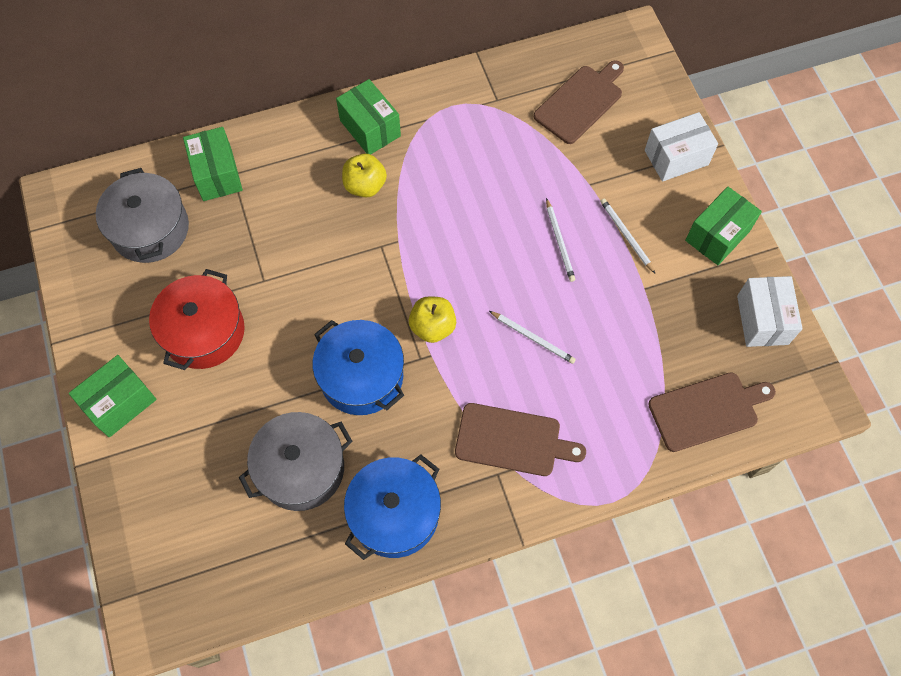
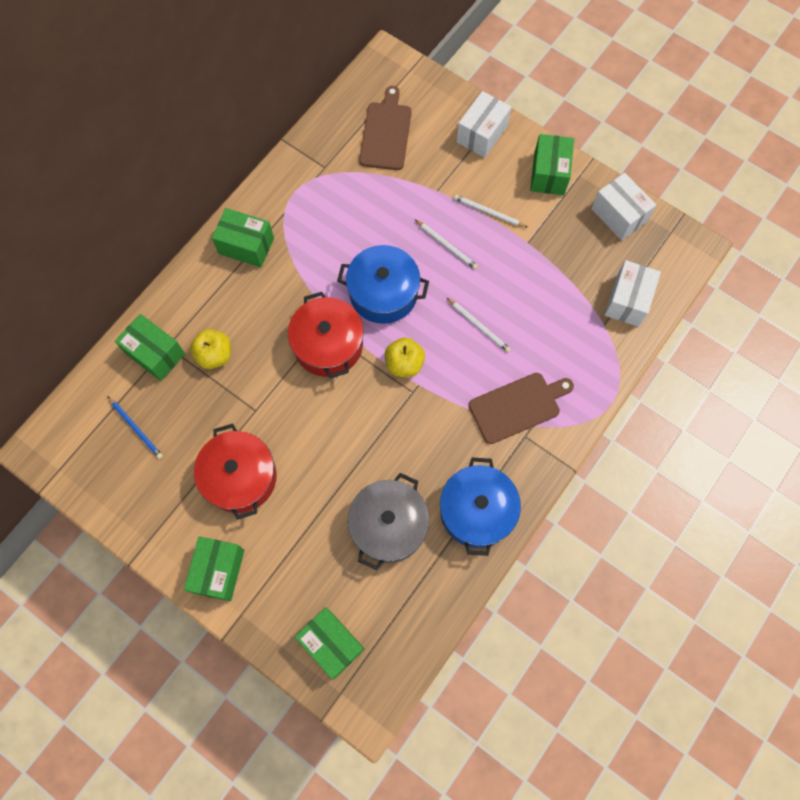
camera: 35 degrees left, 5 degrees up
(150, 229) = (136, 428): grey pot -> blue pencil
(165, 541) = (331, 643): none -> green box
(361, 376) = (381, 432): blue pot -> blue pot (383, 293)
(365, 186) = (276, 292): yellow apple -> yellow apple (214, 355)
(375, 264) = (328, 345): none -> red pot
(533, 338) = (479, 326): white pencil -> white pencil turned 45 degrees clockwise
(707, 410) = (627, 301): brown cutting board -> white box

